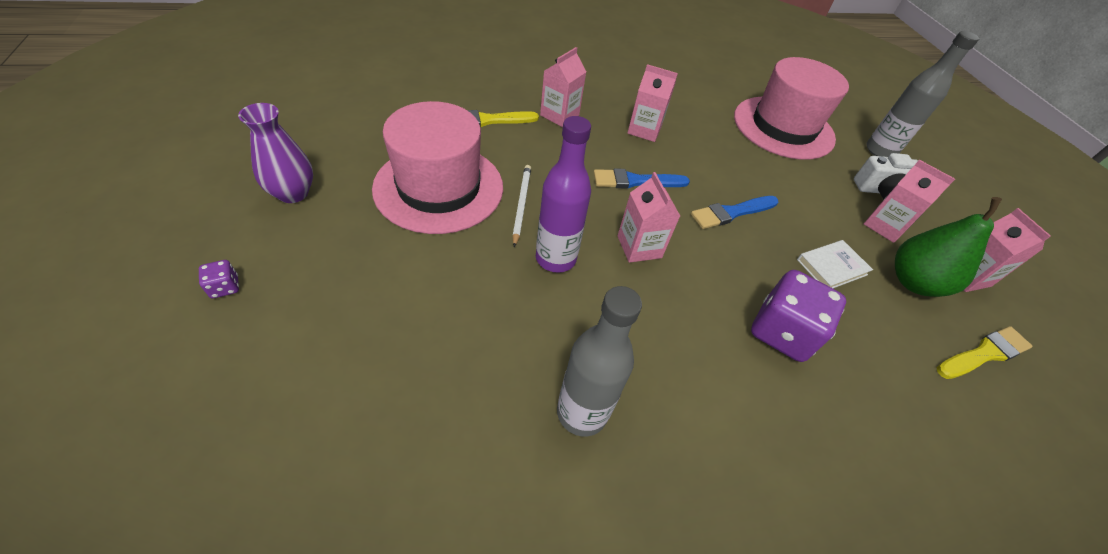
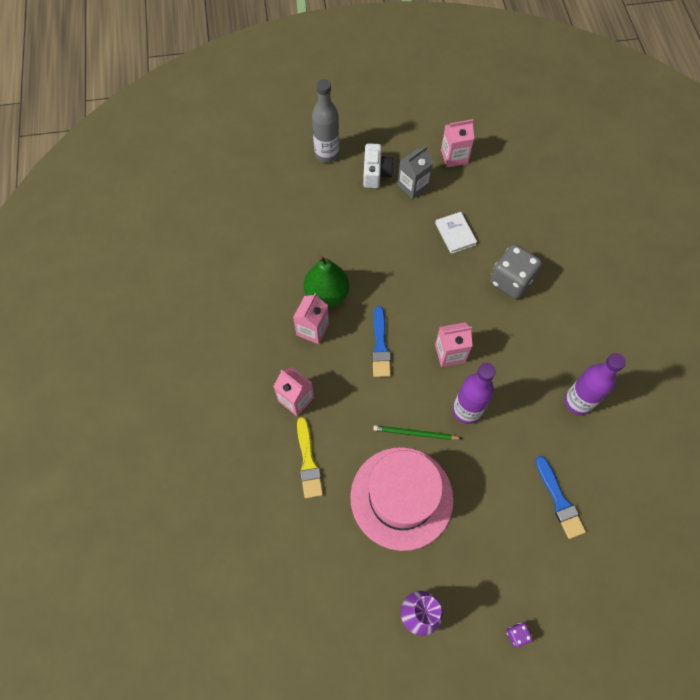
camera: 80 degrees left, 15 degrees up
(521, 204) = (415, 433): white pencil -> green pencil
(582, 412) = (578, 402): grey bottle -> purple bottle
(731, 213) = (409, 283): blue brush -> blue brush (559, 500)
(782, 332) = (511, 281): purple dice -> grey dice
(783, 127) = (300, 216): pink hat -> none
(884, 226) = (413, 186): pink carton -> grey carton
(913, 282) = (463, 189): green pear -> green pear (326, 294)
(984, 353) = (513, 176): yellow brush -> none

